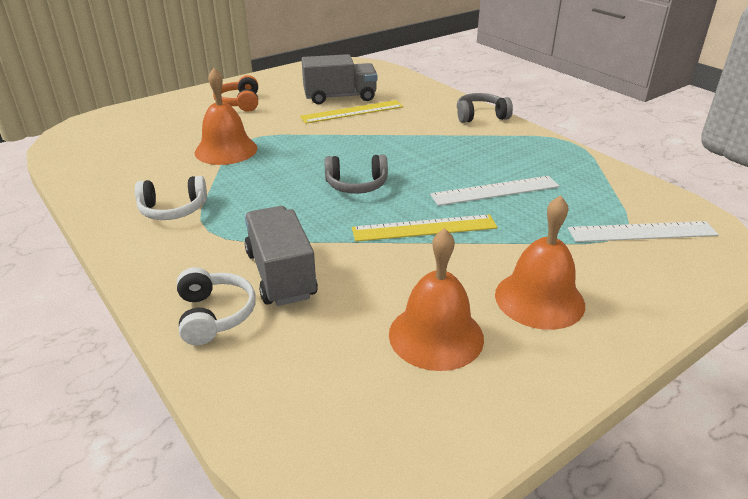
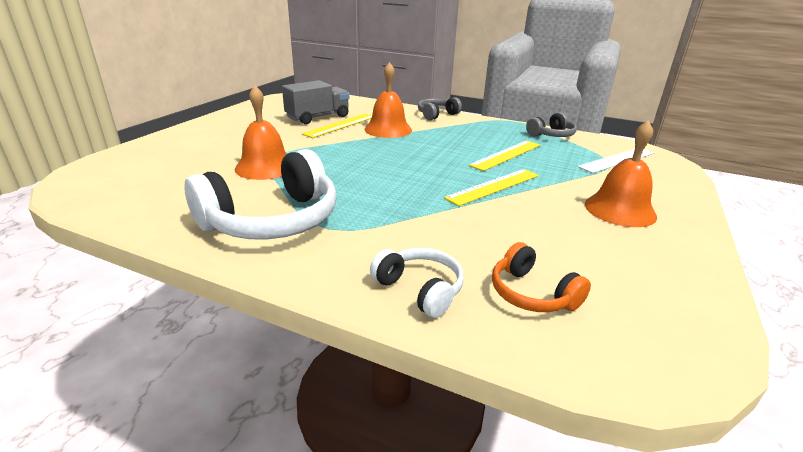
camera: 30 degrees left, 5 degrees down
(173, 210) = (272, 220): white headphones -> white headphones, size x1.92
(240, 103) = (234, 132): orange headphones -> orange headphones (531, 294)
(281, 274) = (434, 243): grey truck -> none
(356, 185) = (408, 170): grey headphones -> grey headphones (551, 135)
(436, 335) = (595, 250): orange bell -> orange bell (388, 129)
(495, 191) = (506, 155): white ruler -> yellow ruler

